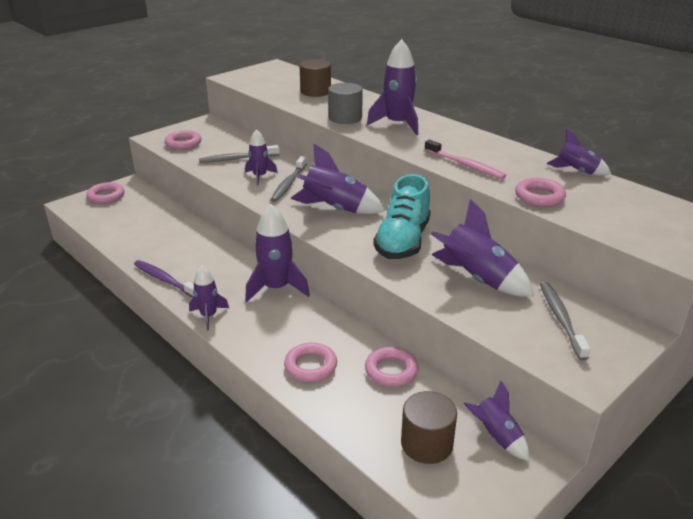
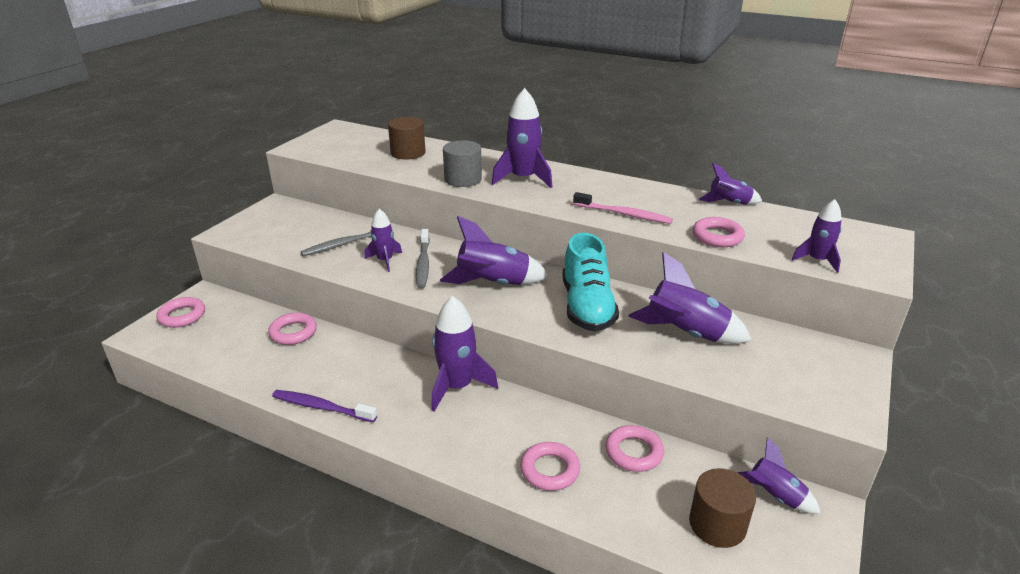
camera: 20 degrees left, 0 degrees up
(183, 143) = (267, 235): pink ring -> pink ring (293, 332)
(209, 316) = (400, 439): purple rocket -> purple rocket (817, 260)
(561, 319) = (788, 359): grey toothbrush -> none

